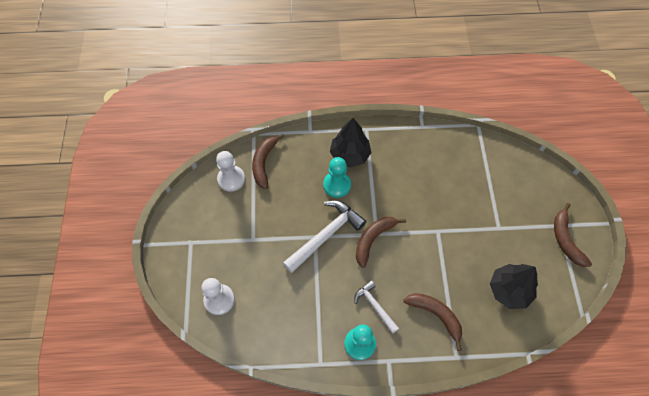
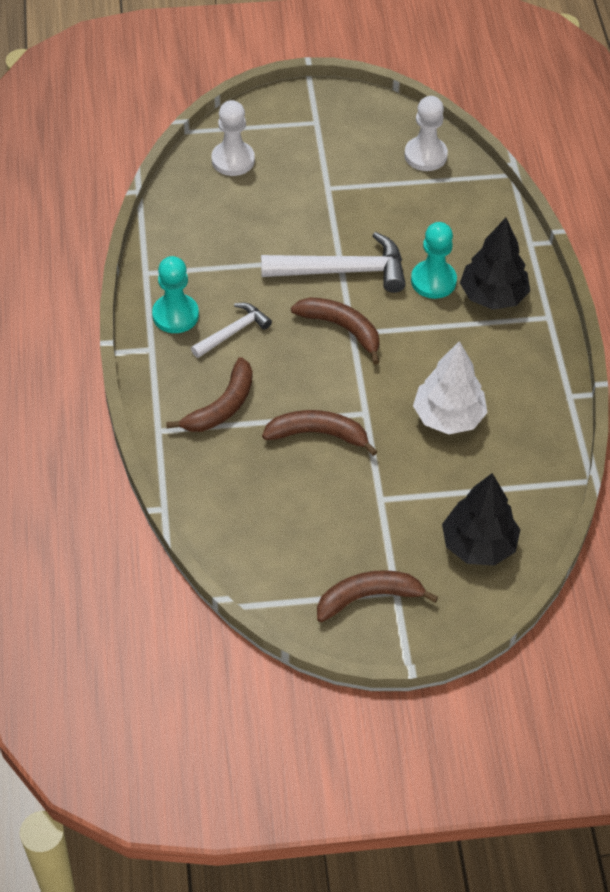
camera: 85 degrees right, 10 degrees down
(264, 163) = (460, 190): brown banana -> brown banana (318, 434)
(326, 235) = (343, 271): white hammer -> white hammer turned 45 degrees counterclockwise
(439, 187) = (448, 417): none -> white tree
(509, 290) = (269, 505): black tree -> black tree (478, 545)

